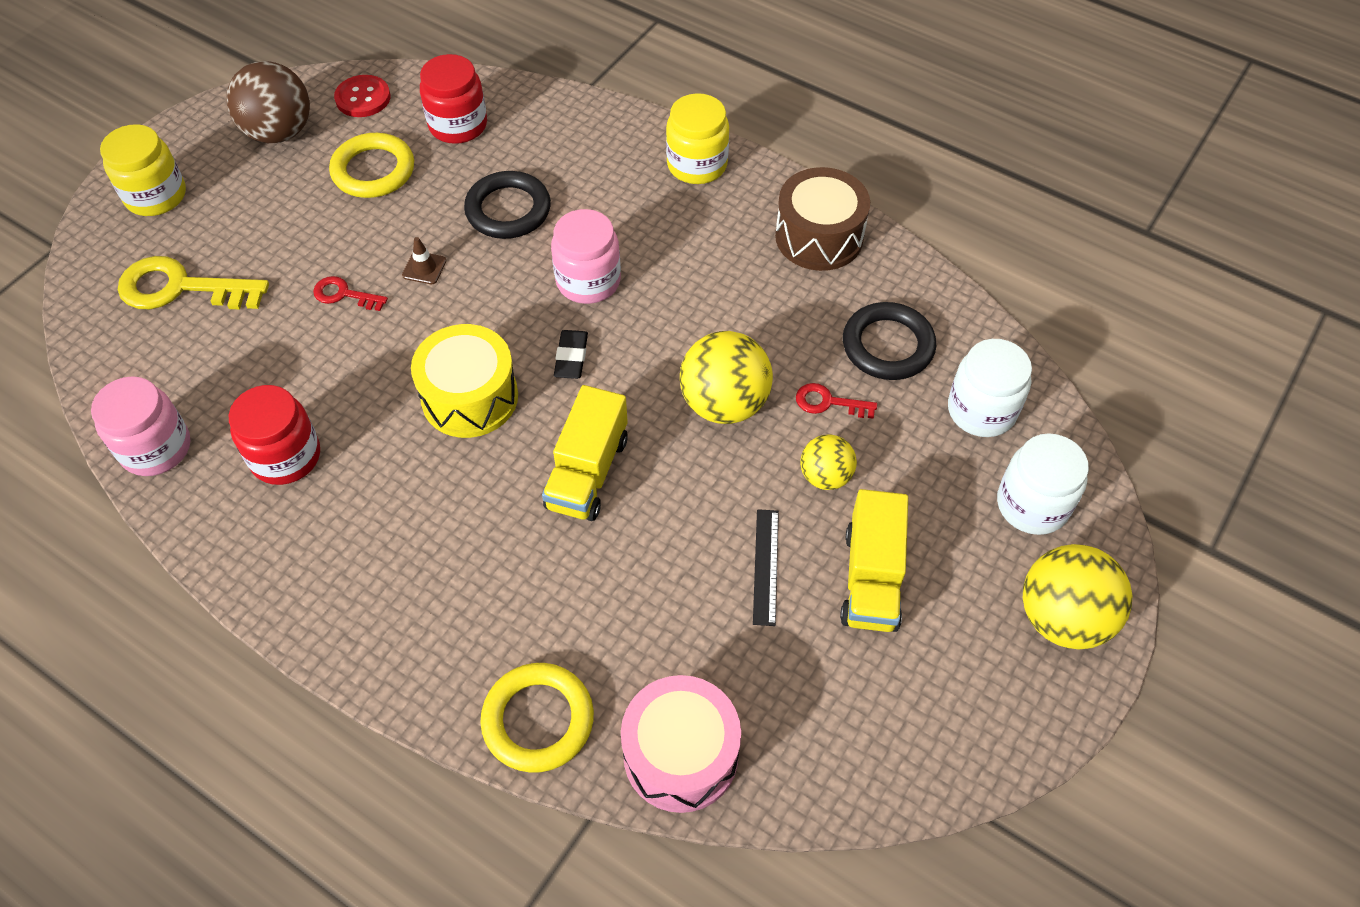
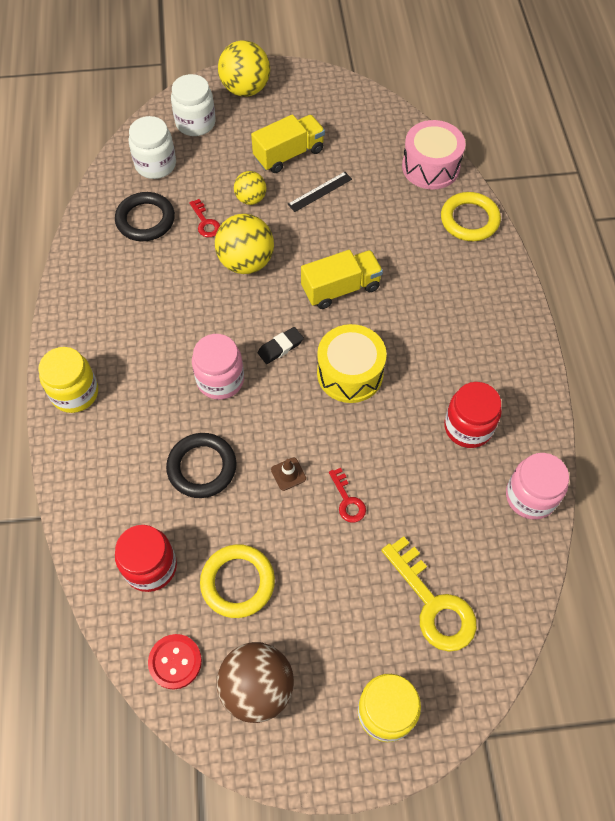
camera: 130 degrees left, 5 degrees up
(819, 237) = (88, 293): brown drum -> none

